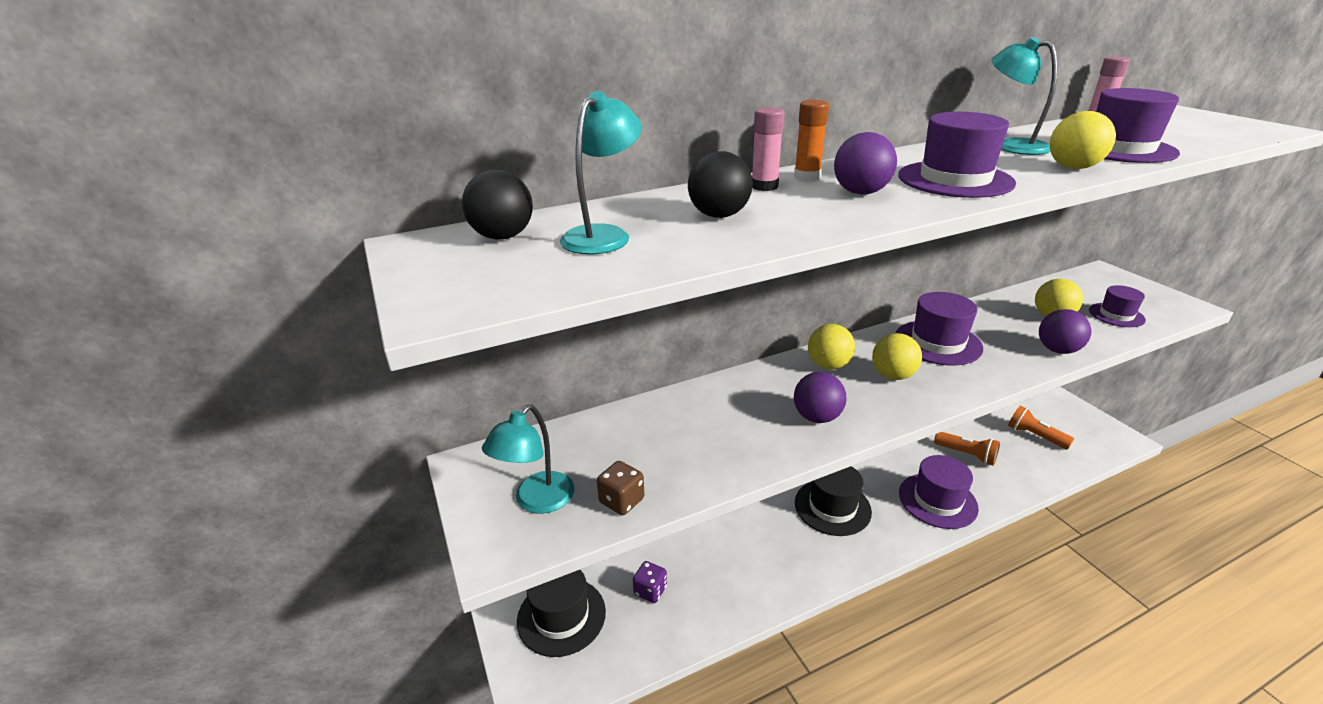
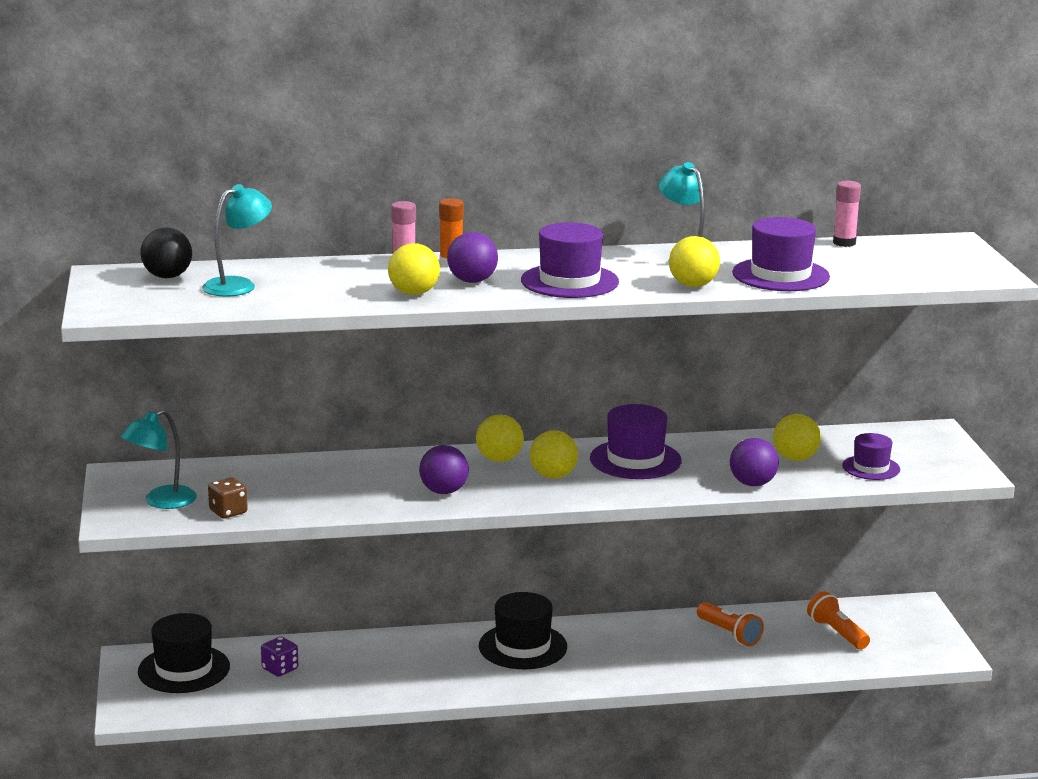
camera: 15 degrees right, 10 degrees down
(719, 215) = (337, 283): black ball -> none
(822, 215) = (414, 293): none -> yellow ball
(937, 500) = (648, 662): purple hat -> none

